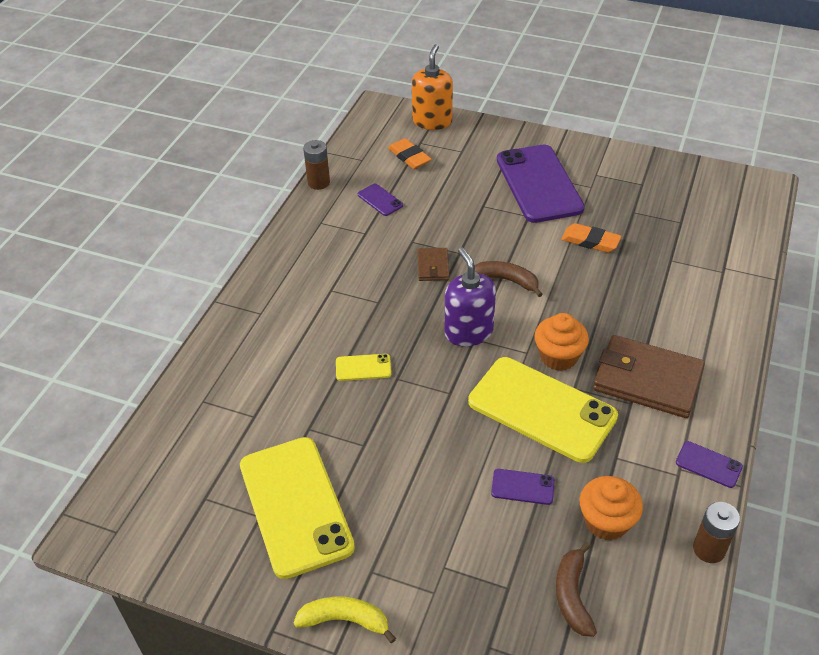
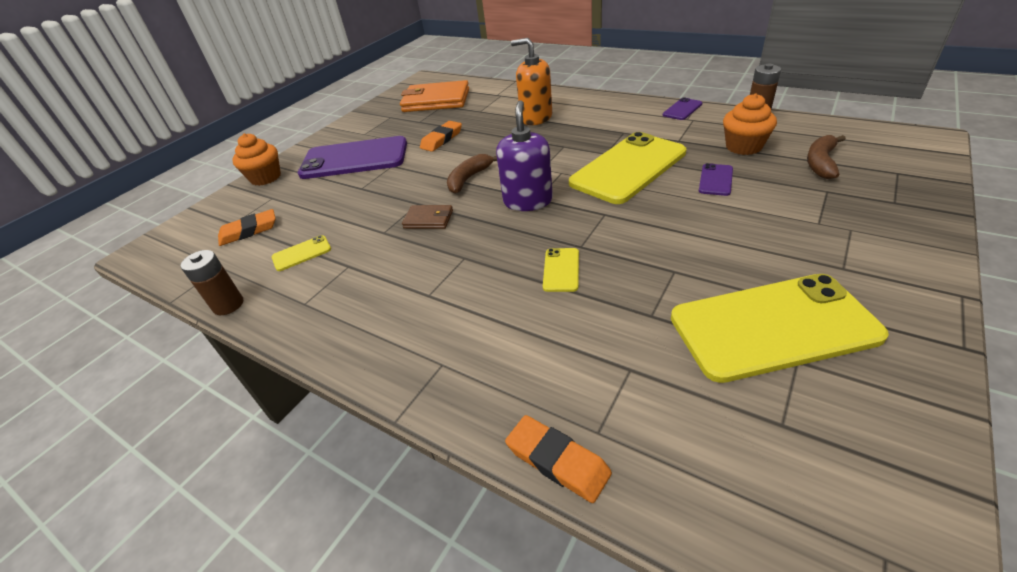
camera: 75 degrees left, 5 degrees down
(183, 382) = (557, 461): none -> orange eraser
(345, 620) = (916, 287): yellow banana -> none
(380, 200) = (302, 253): purple phone -> yellow phone
(432, 121) = (207, 214): orange soap dispenser -> orange soap dispenser (536, 118)
(468, 332) = (527, 201): purple soap dispenser -> purple soap dispenser turned 105 degrees clockwise
(558, 357) = (569, 158): orange cupcake -> orange cupcake (266, 177)
(572, 595) = (821, 163): brown banana -> brown banana turned 105 degrees clockwise
(647, 380) = (601, 125): brown wallet -> none
(694, 213) = (436, 101): none -> orange wallet

